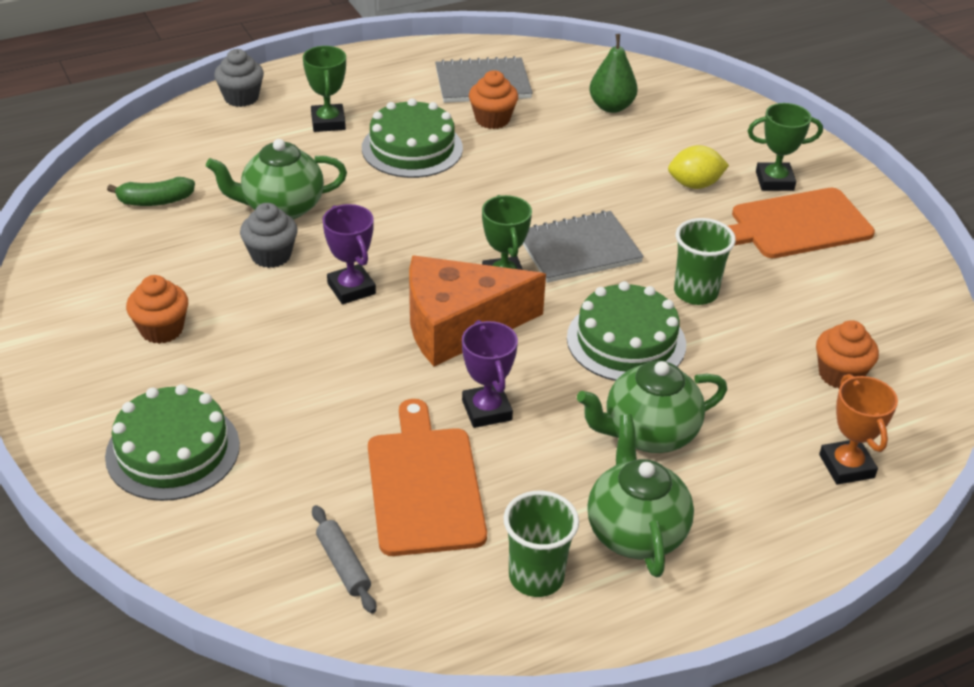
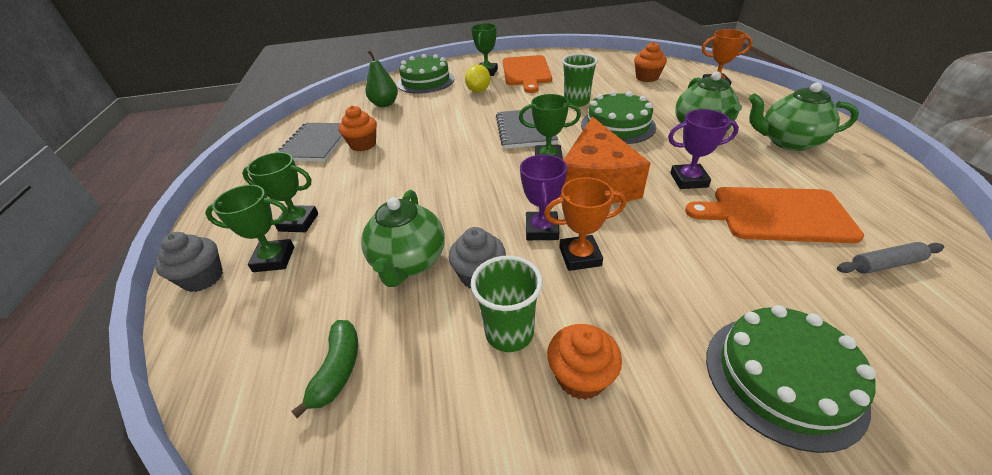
camera: 70 degrees left, 0 degrees up
(272, 126) = (274, 259): none -> green trophy
(311, 320) = (580, 256): none -> orange trophy
(351, 289) = (542, 229): purple trophy -> purple trophy turned 75 degrees counterclockwise
(412, 148) = (371, 182): green cake -> green cake (426, 81)
(536, 577) = (846, 178): green cup -> green cup (509, 333)

